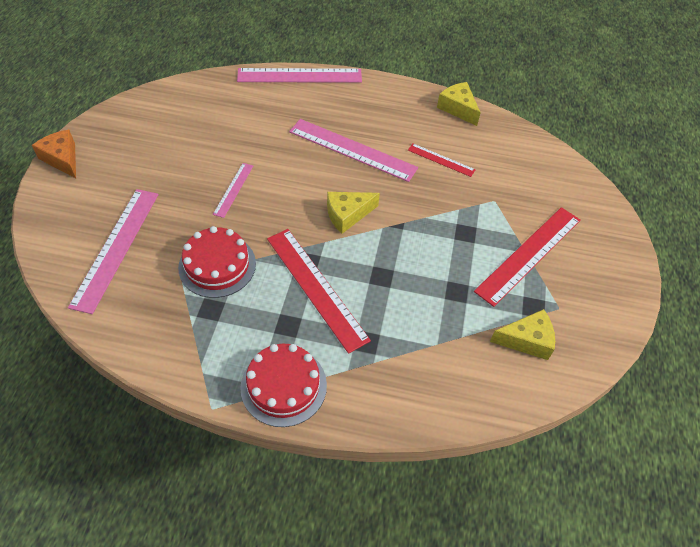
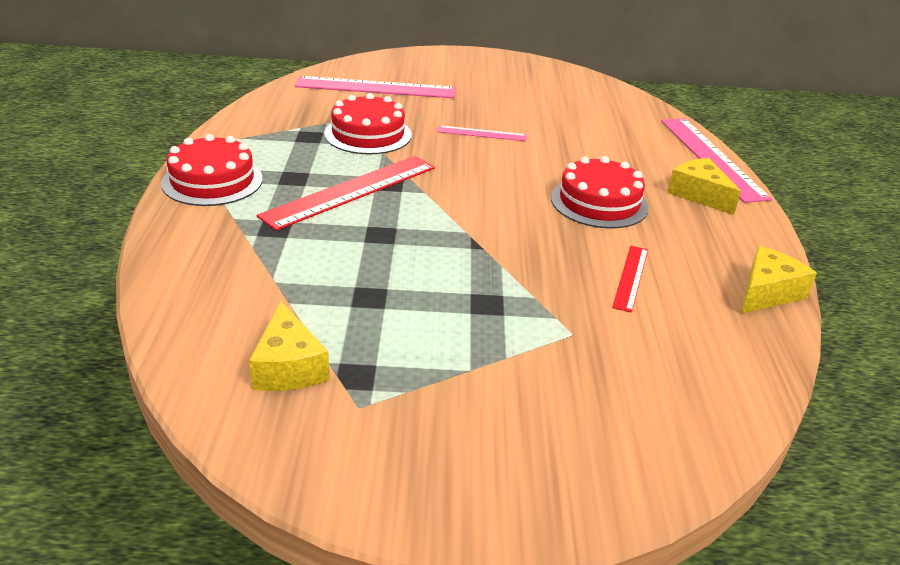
camera: 80 degrees right, 20 degrees down
(62, 159) = (477, 55): orange cheese -> none
(347, 215) = (476, 205): yellow cheese -> yellow cheese (699, 194)
(352, 149) = (599, 202): pink ruler -> red cake
(528, 254) = (467, 372): red ruler -> none

